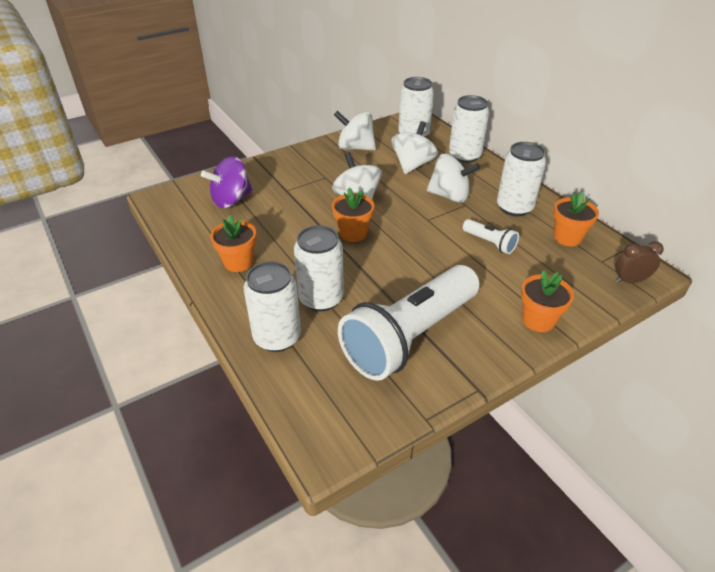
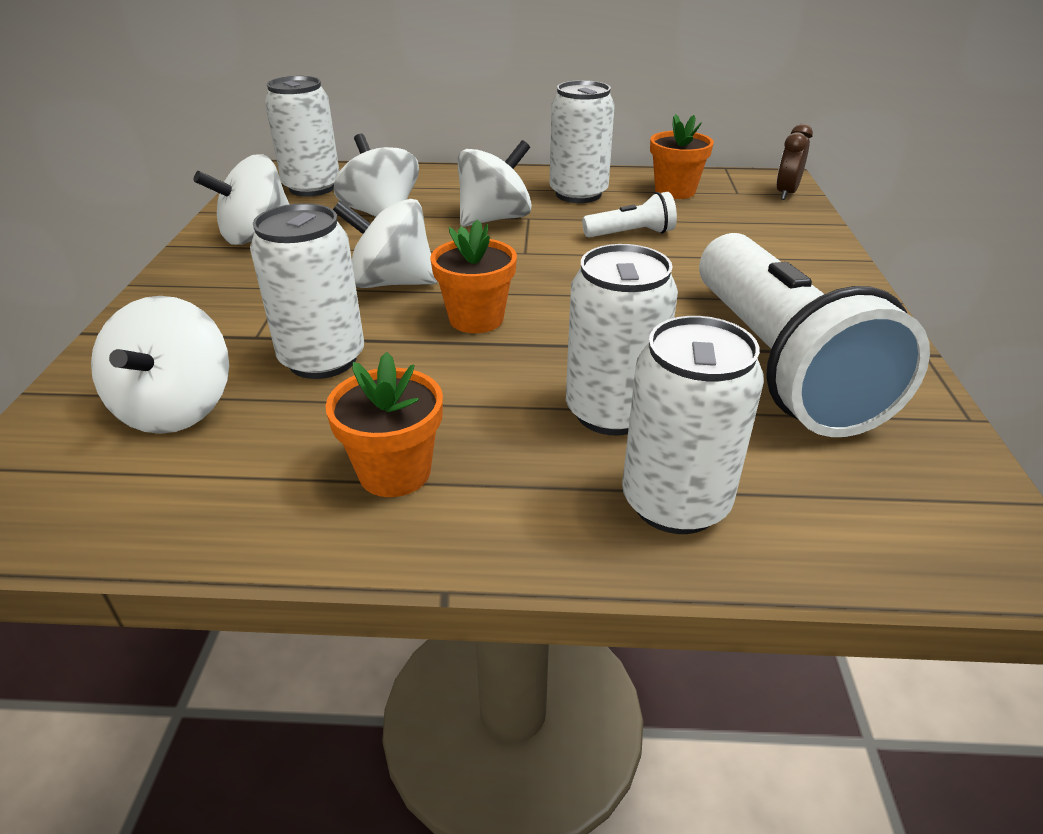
camera: 55 degrees left, 5 degrees down
(231, 200) = (177, 408): purple spinning top -> white spinning top
(464, 156) = (422, 178): white can -> white can (322, 359)
(538, 320) = (814, 264): orange flower pot -> none

